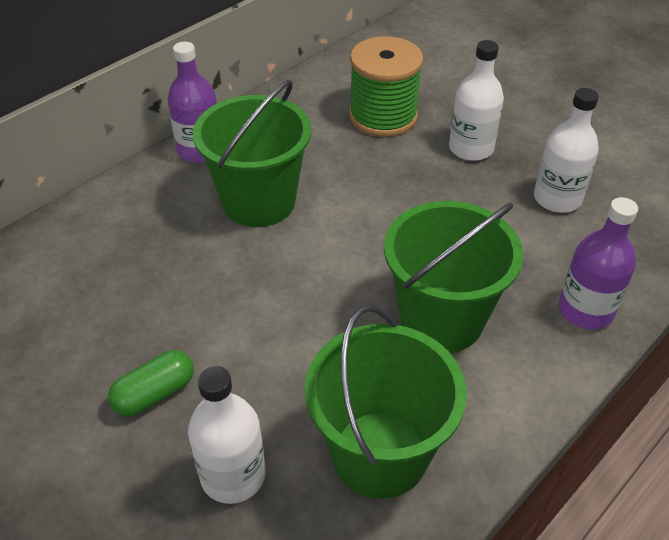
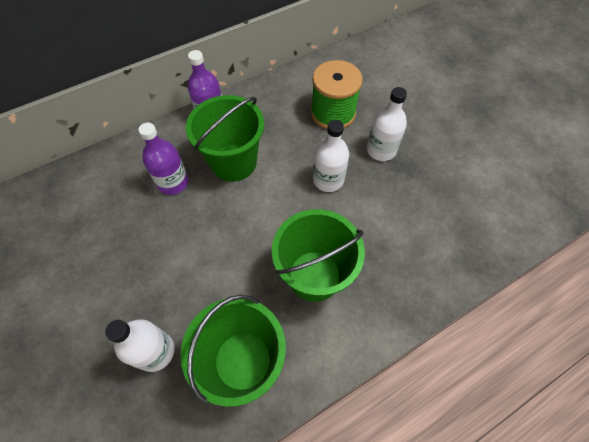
camera: 15 degrees right, 15 degrees up
(155, 393) = (130, 284): green capsule -> none
(557, 198) = (423, 202): white bottle -> white bottle (328, 180)
(585, 310) = (409, 292): purple bottle -> purple bottle (173, 182)

